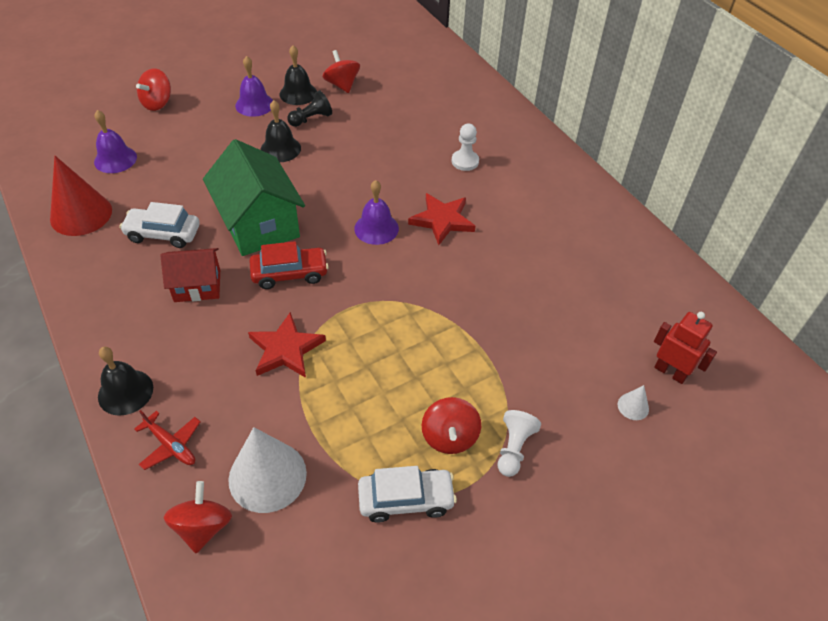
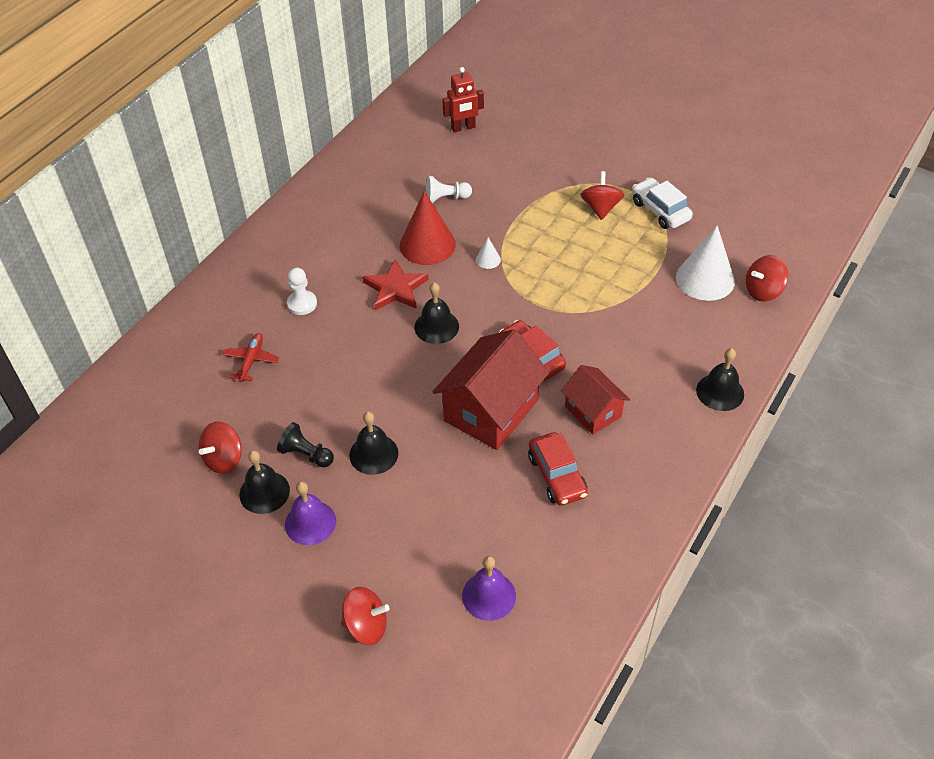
camera: 115 degrees left, 0 degrees up
(81, 214) = (585, 564): red cone -> red cone (427, 244)
(163, 234) = (557, 476): white car -> red car
(170, 445) = (731, 339): red plane -> red plane (251, 361)
(259, 224) = (491, 410): green house -> red house
(286, 349) = (605, 321): red star -> none
(376, 228) = (436, 326): purple bell -> black bell
(449, 437) = (600, 208): red spinning top -> red spinning top turned 60 degrees counterclockwise
(514, 448) = (583, 178): white pawn -> white pawn (446, 198)
(633, 406) = (506, 137): white cone -> white cone (488, 259)
(670, 372) = (463, 128): red robot -> red robot turned 120 degrees counterclockwise

